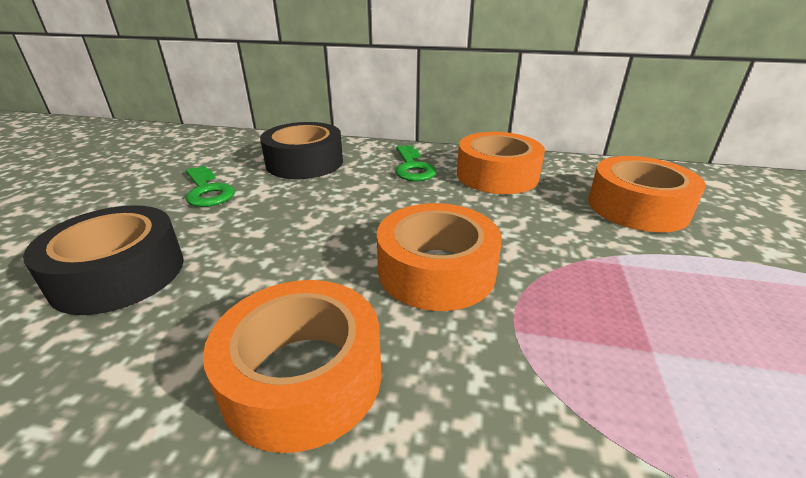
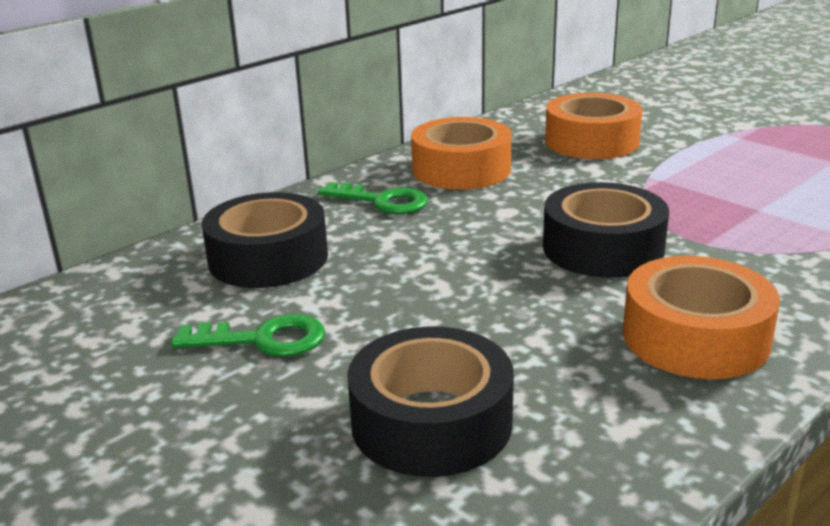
camera: 55 degrees left, 5 degrees down
(436, 270) = (603, 248): orange tape -> black tape

